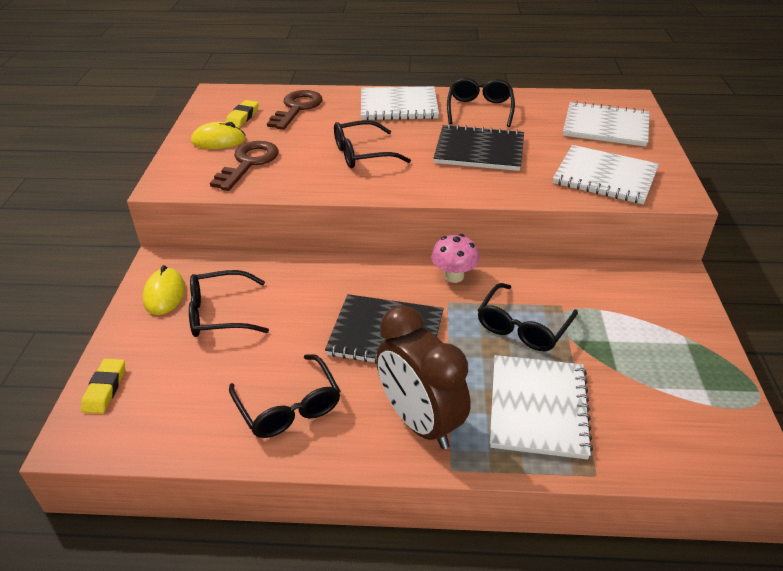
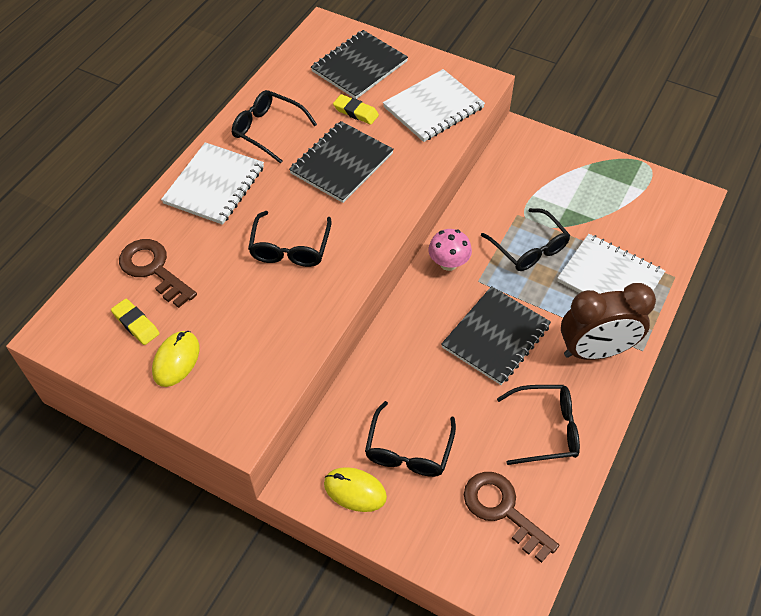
camera: 65 degrees left, 15 degrees up
(105, 389) = (466, 564): yellow eraser -> yellow eraser (356, 112)
(249, 163) = (245, 345): brown key -> brown key (503, 510)
(605, 127) = (359, 66): white notebook -> black notebook

